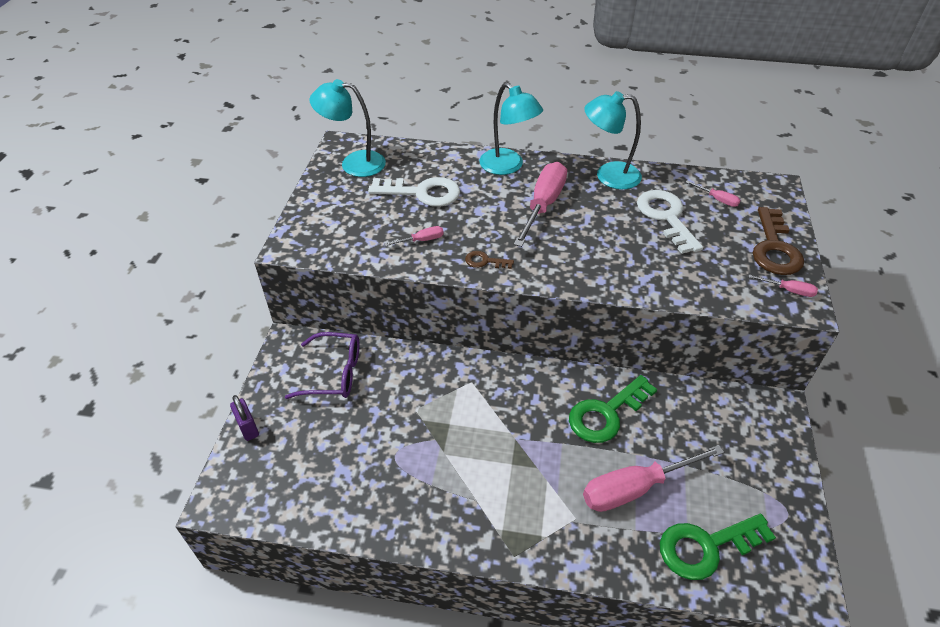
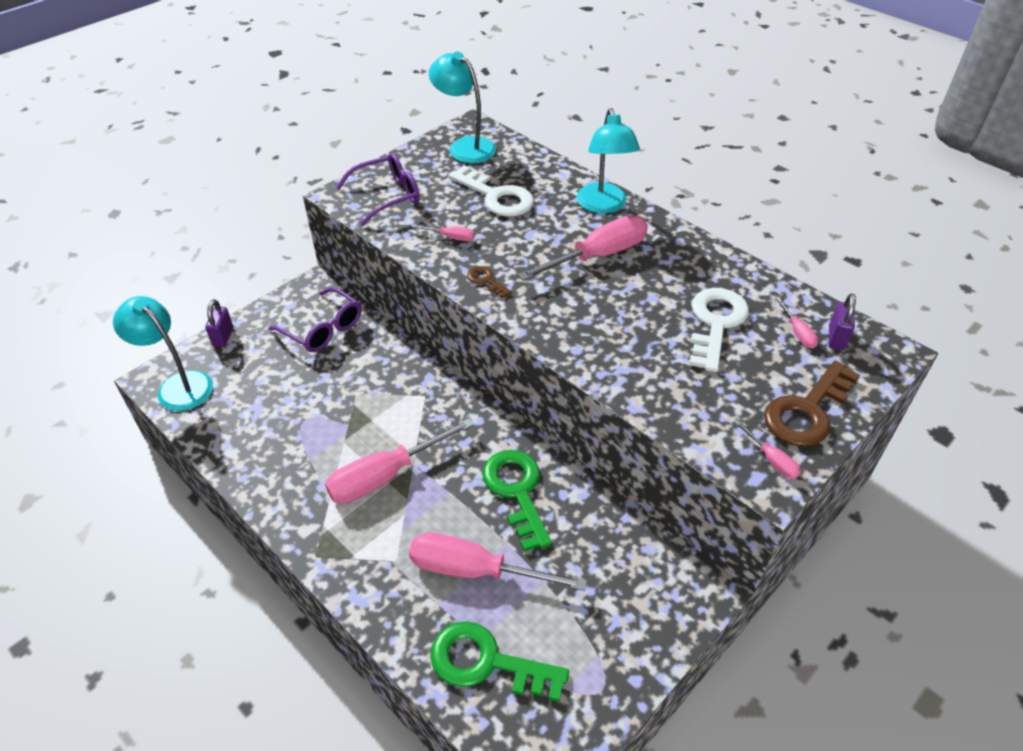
camera: 35 degrees right, 0 degrees up
(332, 230) = (387, 196): none -> purple glasses
(504, 460) = (386, 476): none -> pink screwdriver
(606, 413) = (517, 491): green key -> green key turned 75 degrees clockwise
(608, 176) = (699, 256): turquoise lamp -> turquoise lamp (178, 385)
(741, 193) = (836, 338): none -> purple padlock

